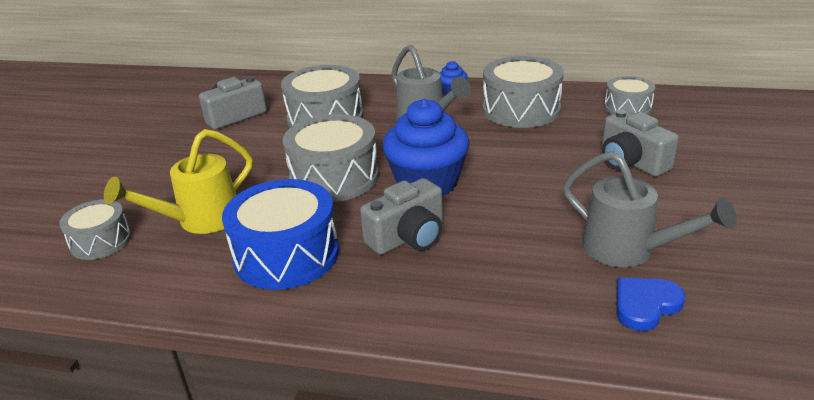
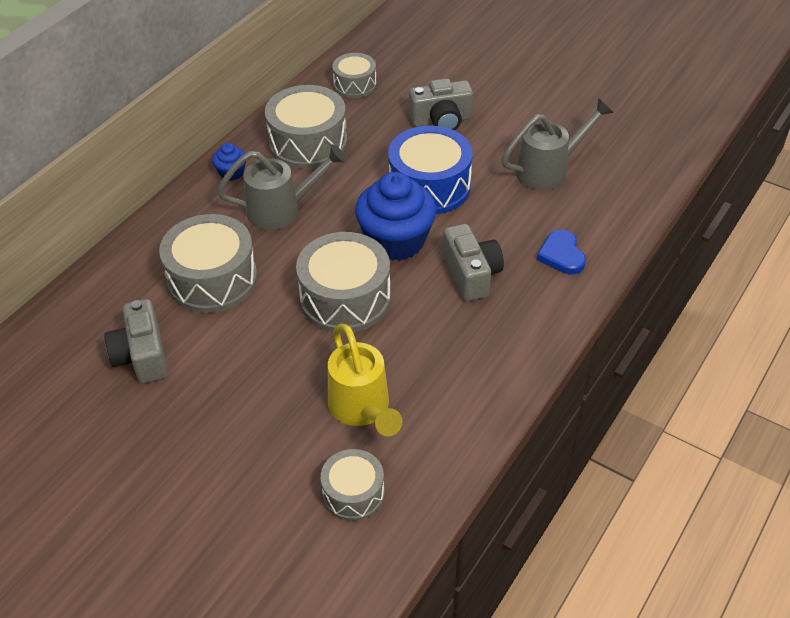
camera: 70 degrees left, 15 degrees up
(286, 255) = (454, 354): blue drum -> blue drum (429, 186)
(645, 305) = (606, 187): blue heart -> blue heart (561, 255)

